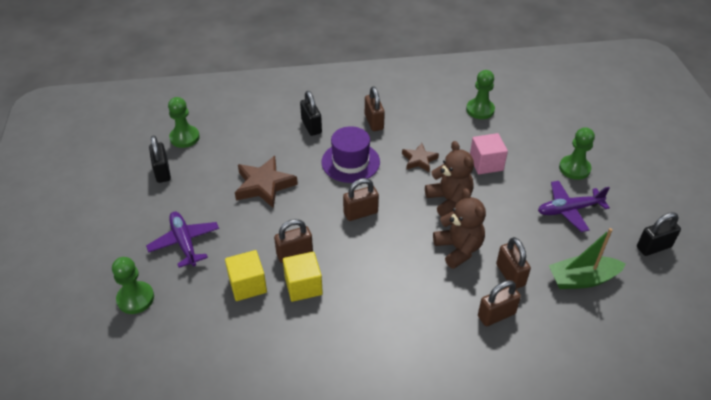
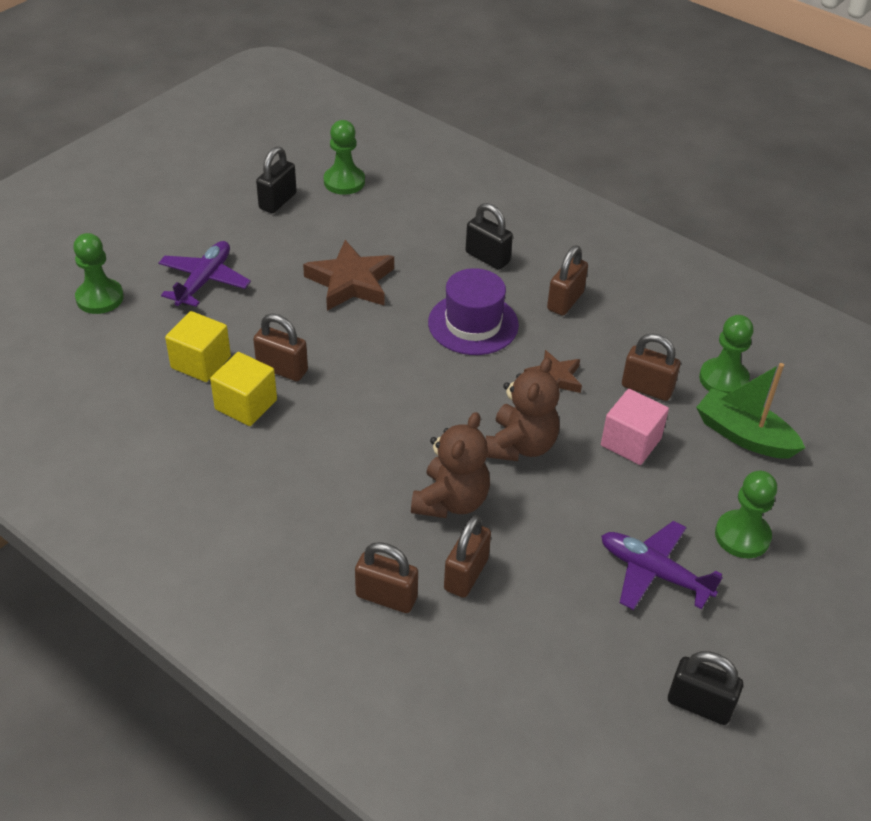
camera: 45 degrees right, 0 degrees up
(311, 126) = (487, 257): black padlock -> black padlock turned 75 degrees counterclockwise
(360, 213) = (404, 382): brown padlock -> brown padlock (647, 388)
(582, 279) = (543, 653): green boat -> green boat (744, 435)

